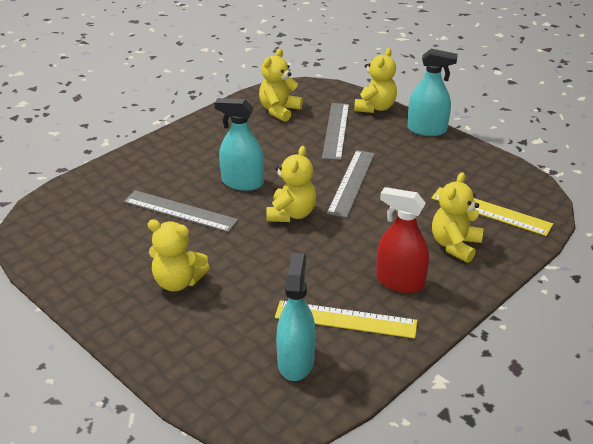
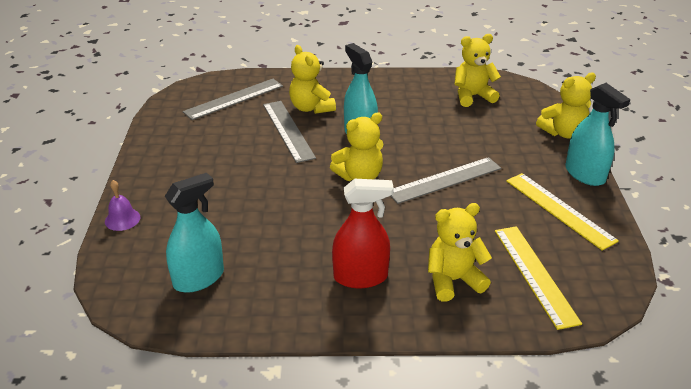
camera: 45 degrees right, 0 degrees up
(157, 365) = (122, 219): none -> purple bell
(178, 282) = (214, 176): yellow teddy bear -> yellow teddy bear (311, 108)
(336, 130) = (497, 134): grey ruler -> grey ruler (234, 99)
(345, 319) = (276, 275): yellow ruler -> yellow ruler (559, 210)
(400, 282) = (360, 277): red spray bottle -> red spray bottle turned 105 degrees clockwise

